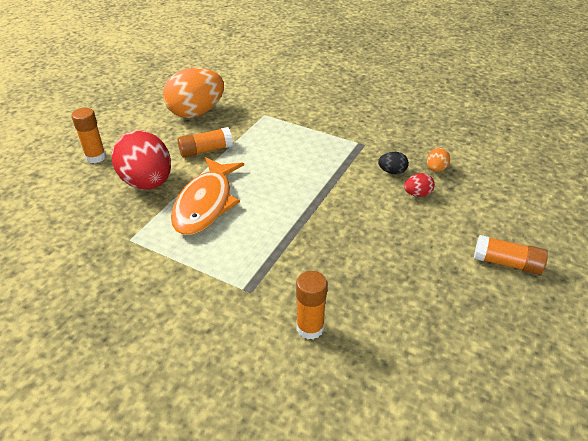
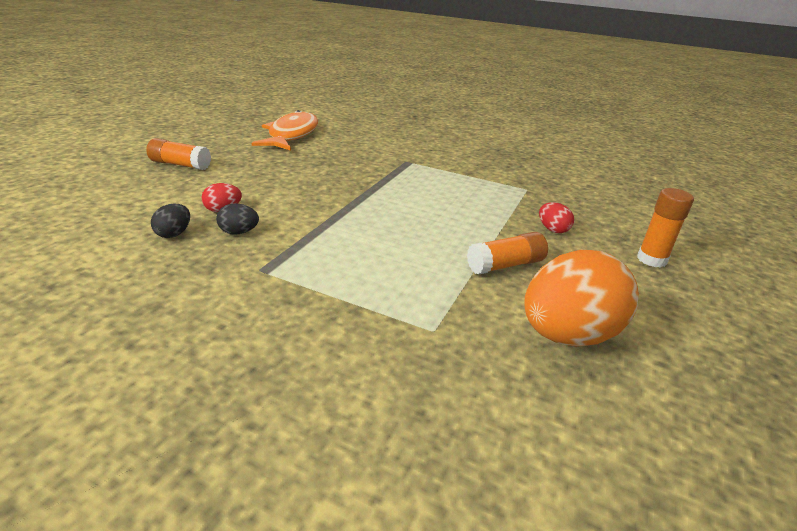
camera: 175 degrees right, 10 degrees down
(147, 183) = (552, 229): red egg -> red egg, size x0.43
(205, 204) = (471, 209): orange fish -> orange fish (291, 135)
(310, 328) = (360, 147): orange glue stick -> none
(436, 169) = (174, 234): orange egg -> black egg

